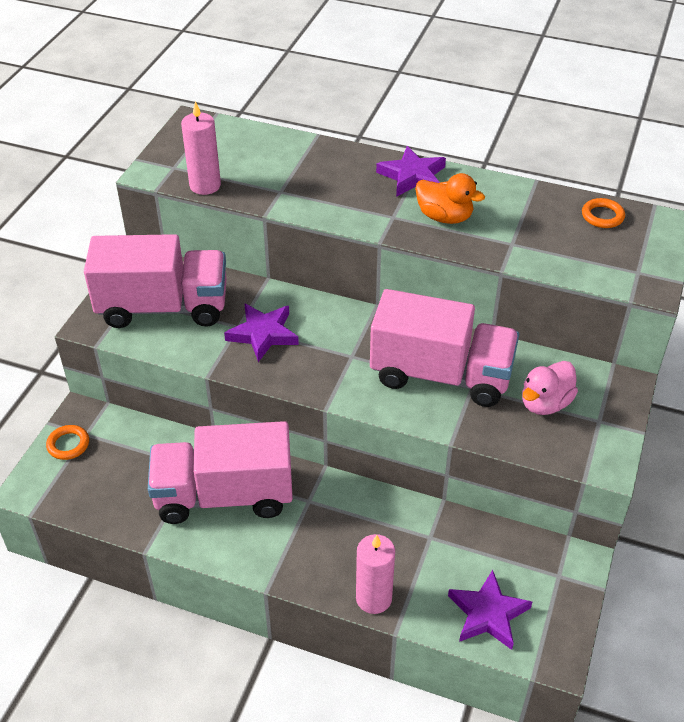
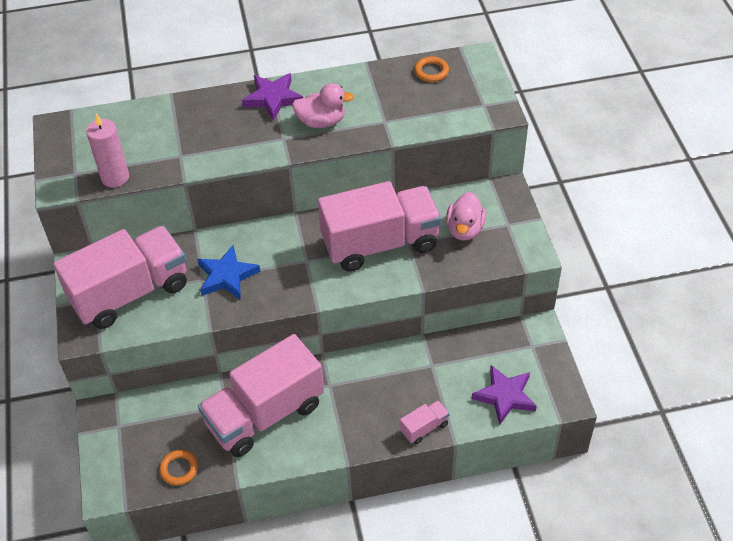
camera: 30 degrees left, 5 degrees up
(68, 444) = (111, 441): orange ring -> orange ring (179, 469)
(263, 334) = (227, 276): purple star -> blue star
(374, 598) = (424, 428): pink candle -> pink truck
(444, 217) = (321, 122): orange duck -> pink duck

